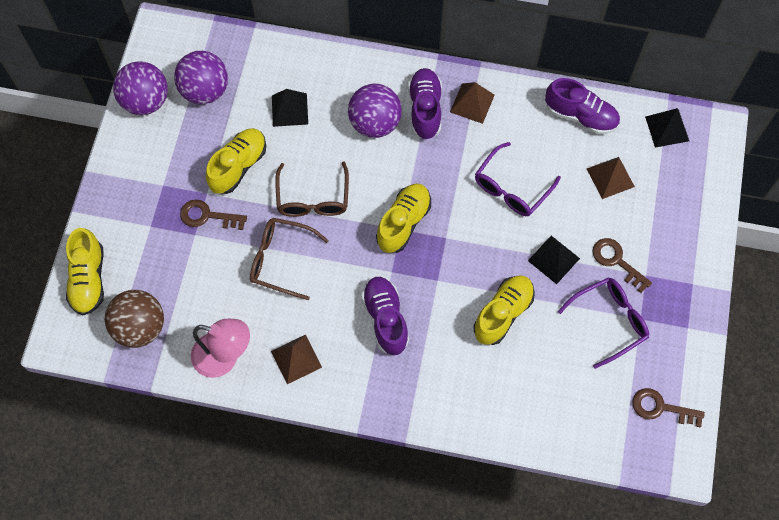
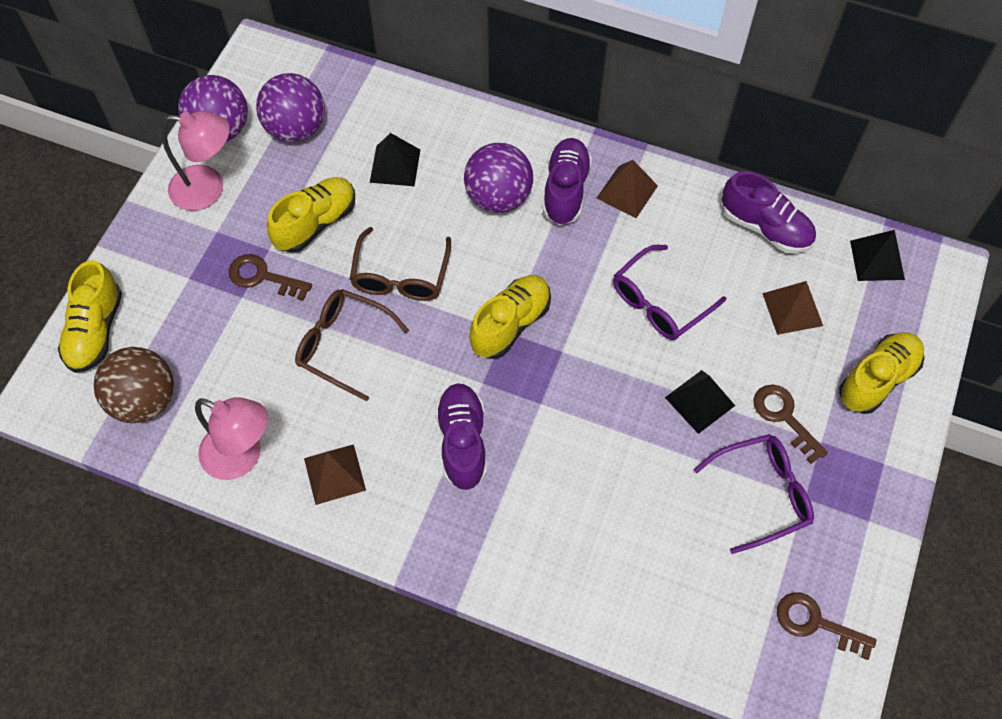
camera: 10 degrees right, 5 degrees down
(148, 152) = (208, 189): none -> pink lamp
(503, 313) = (619, 460): yellow shoe -> yellow shoe (877, 379)

